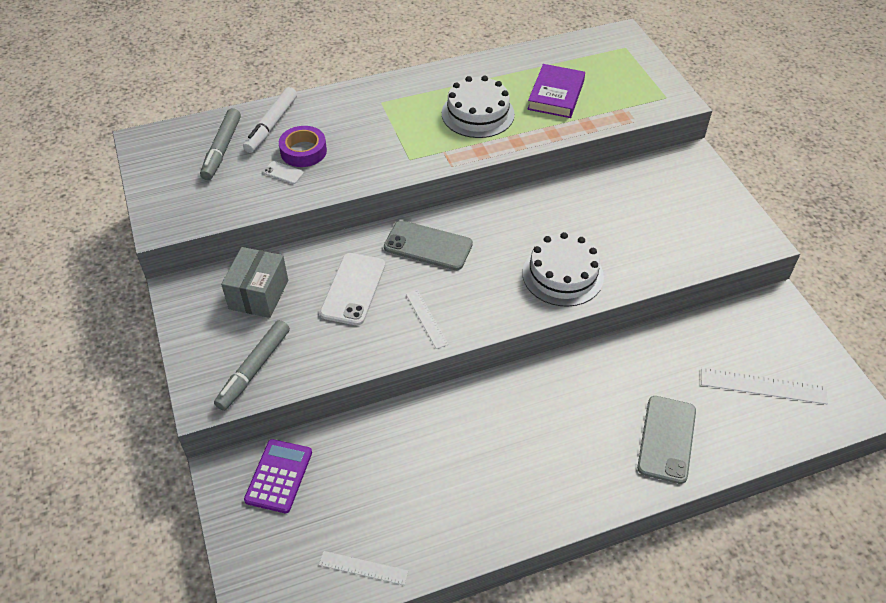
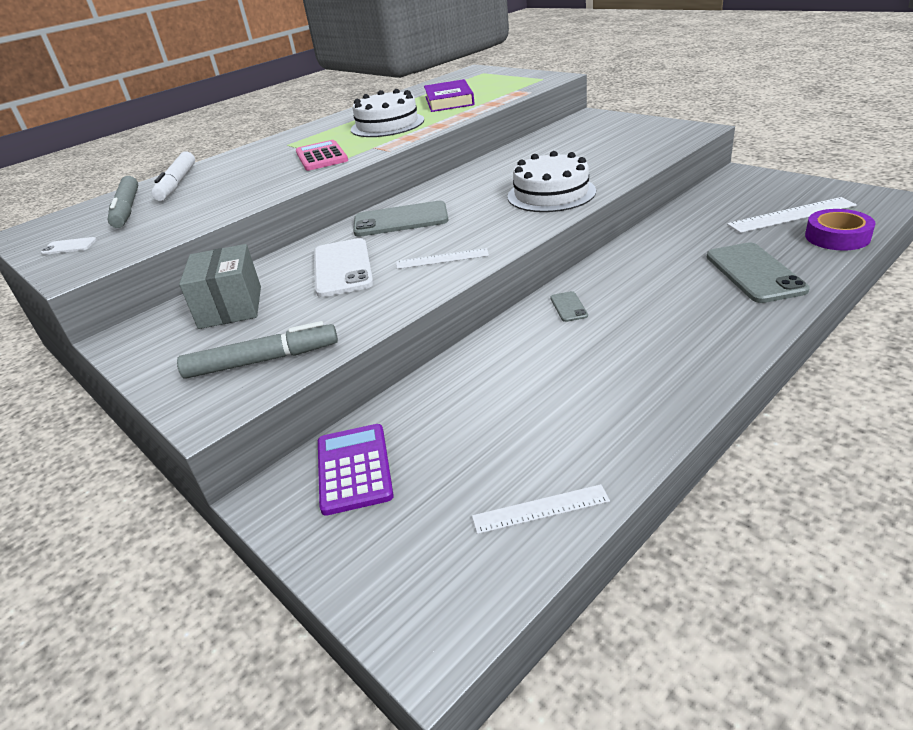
camera: 20 degrees left, 15 degrees down
(254, 369) = (262, 361): grey marker -> grey marker turned 105 degrees counterclockwise
(283, 173) = (210, 201): white phone -> white phone (69, 246)
(303, 151) = (224, 185): purple tape -> purple tape (837, 237)
(396, 144) = (321, 157): none -> pink calculator
(426, 318) = (442, 259): white ruler -> white ruler turned 45 degrees counterclockwise
(505, 399) = (568, 307): none -> grey phone

